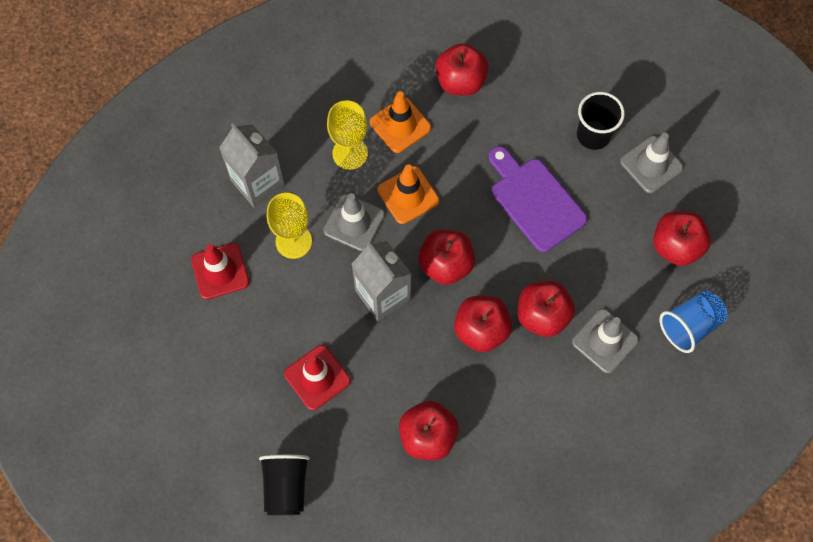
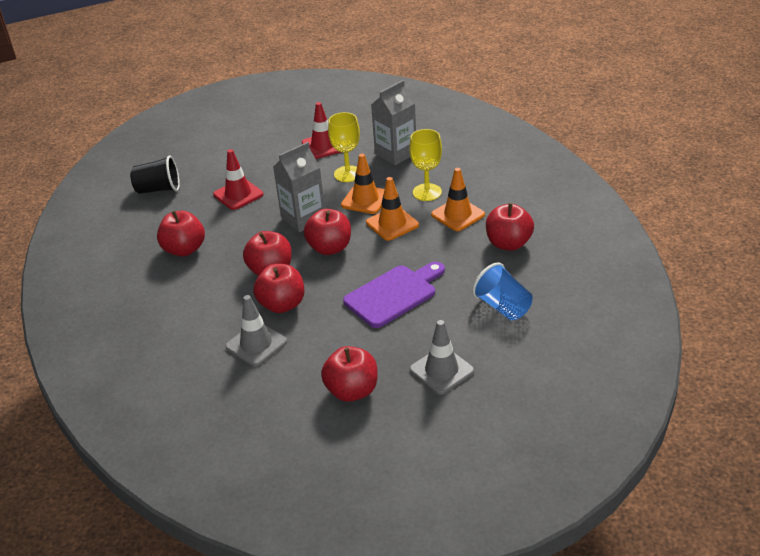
camera: 90 degrees right, 30 degrees down
(354, 223) = (365, 200): grey traffic cone -> orange traffic cone
(593, 135) = (468, 328): black cup -> none
(689, 326) = (267, 402): blue cup -> blue cup (503, 307)

